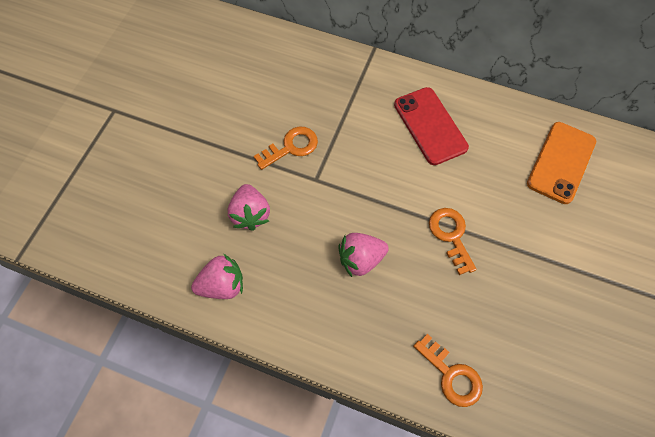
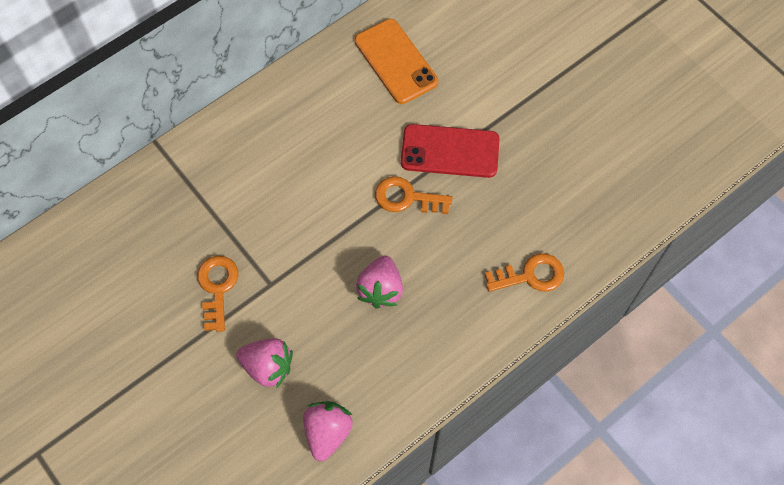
camera: 60 degrees left, 0 degrees up
(430, 126) = (283, 145): red phone -> red phone (450, 151)

